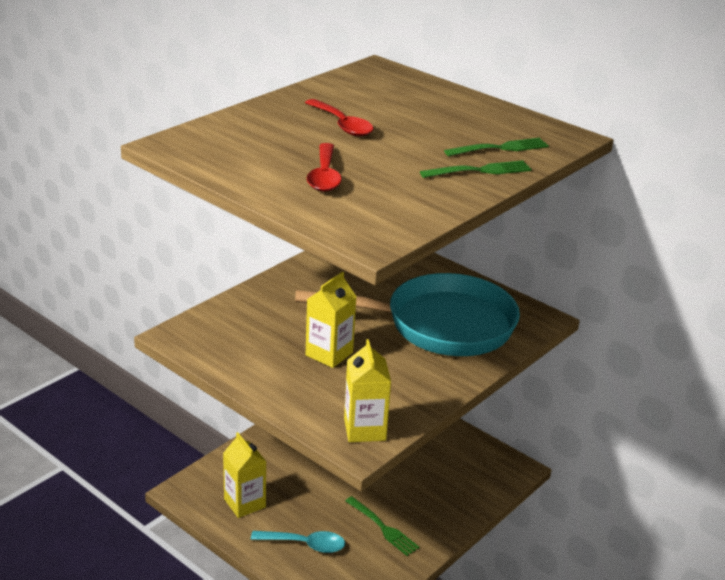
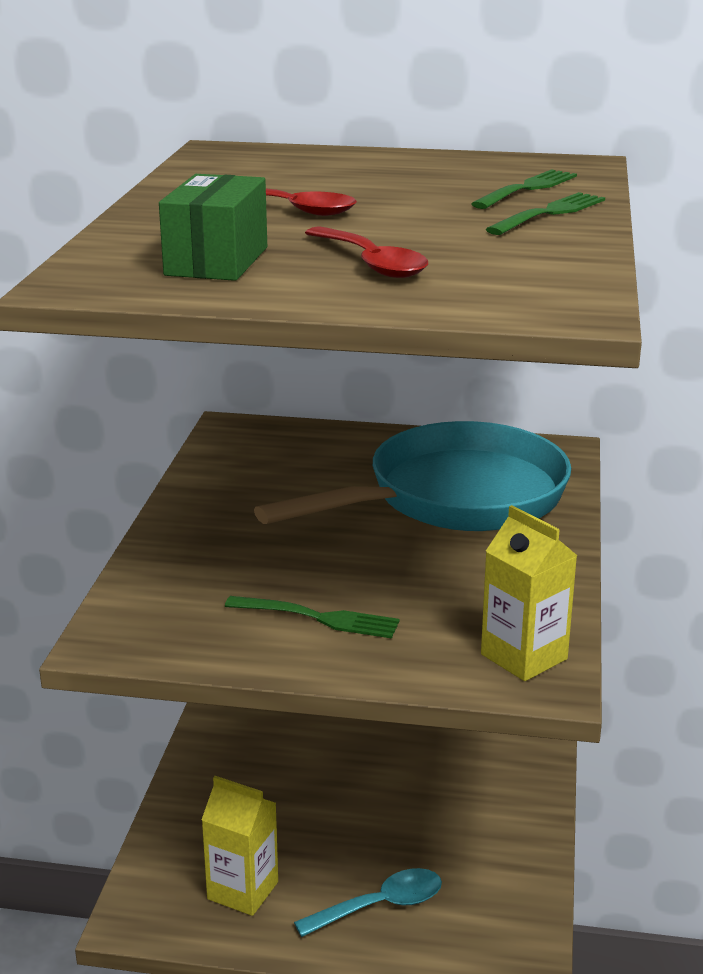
camera: 30 degrees left, 5 degrees down
(253, 150) = (217, 261): none -> green box
(329, 354) = (359, 582): yellow carton -> none
(382, 527) = (457, 833): green fork -> green fork (317, 618)

